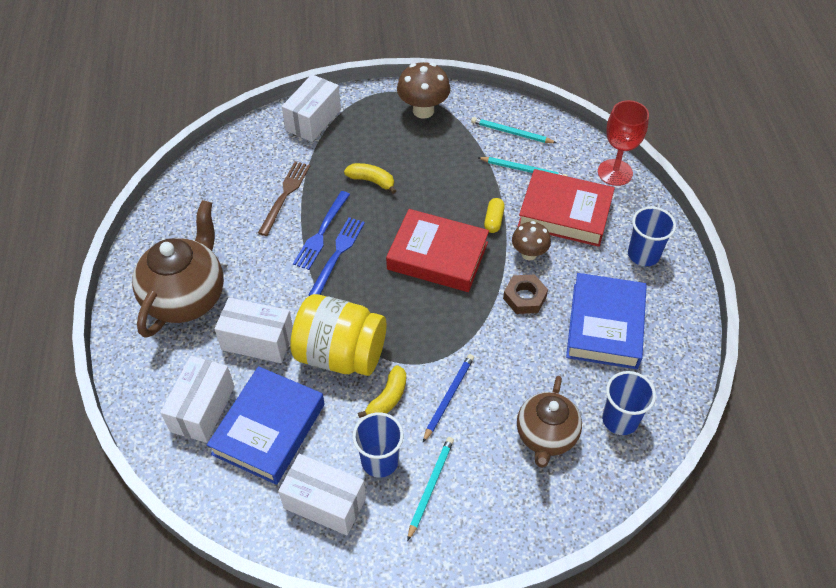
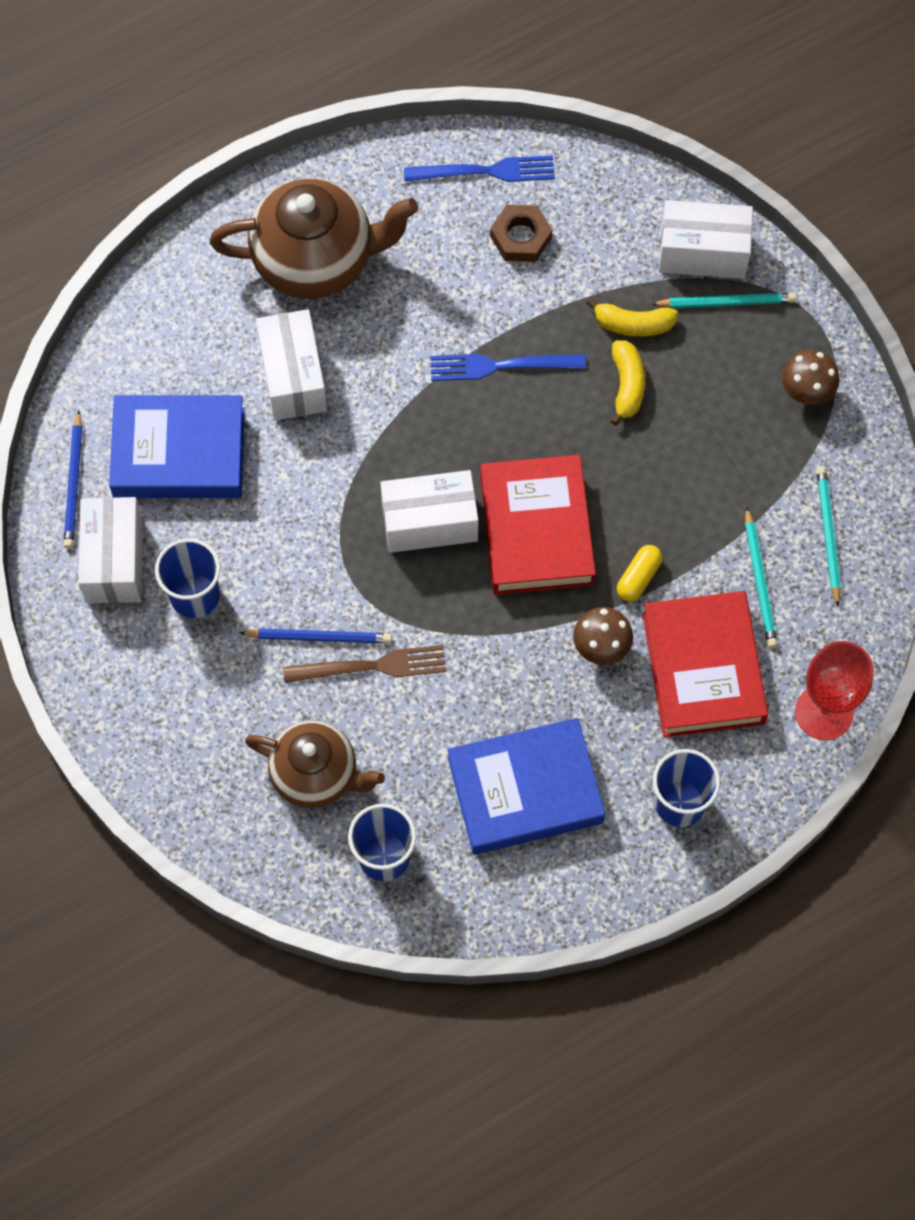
camera: 65 degrees right, 15 degrees up
(202, 409) = (171, 366): white box -> white box (429, 522)
(249, 507) = (74, 483): none -> blue pencil
(285, 195) = (542, 288): brown fork -> brown fork (372, 666)
(338, 254) = (475, 403): blue fork -> blue fork (486, 171)
(340, 354) = (320, 482): yellow jar -> none
(388, 398) = (284, 566): yellow banana -> yellow banana (633, 324)
(423, 110) = (806, 392): brown mushroom -> brown mushroom, size x0.65
(430, 486) = (187, 667): turquoise pencil -> turquoise pencil (726, 302)
(494, 220) = (638, 577): yellow capsule -> yellow capsule turned 45 degrees counterclockwise
(524, 297) = (521, 670): brown nut -> brown nut (521, 237)
(546, 436) = (316, 774): brown teapot -> brown teapot turned 150 degrees counterclockwise

